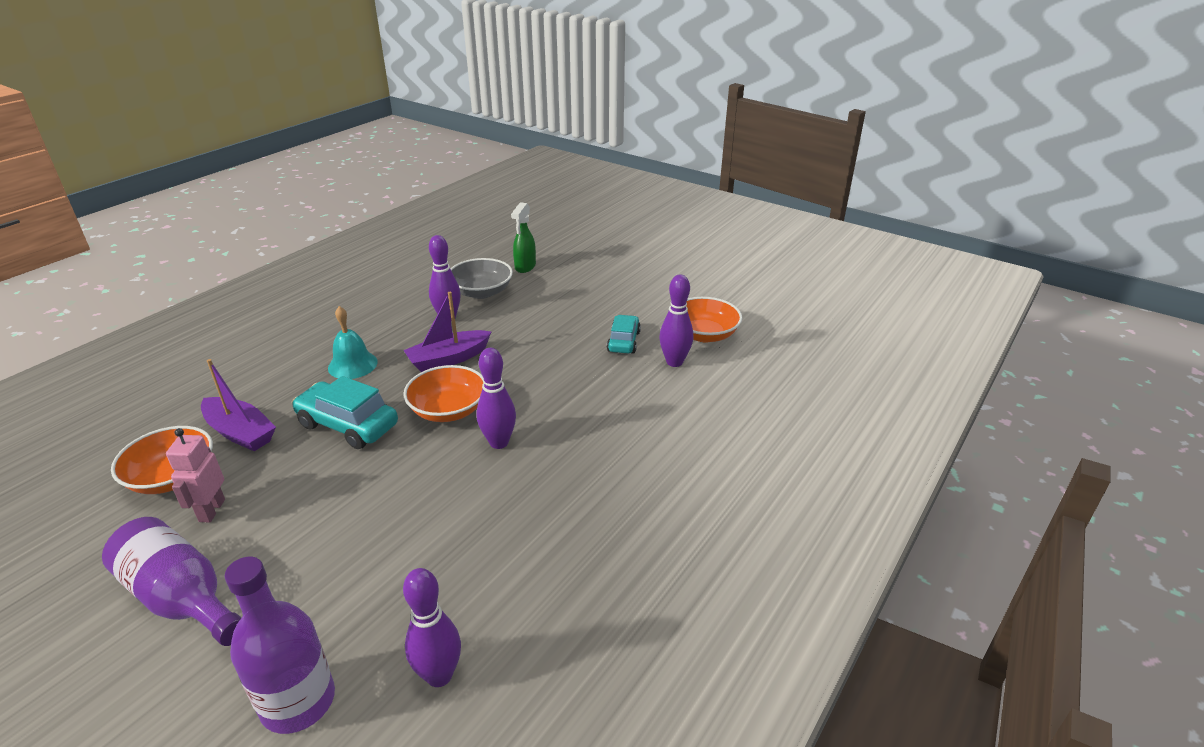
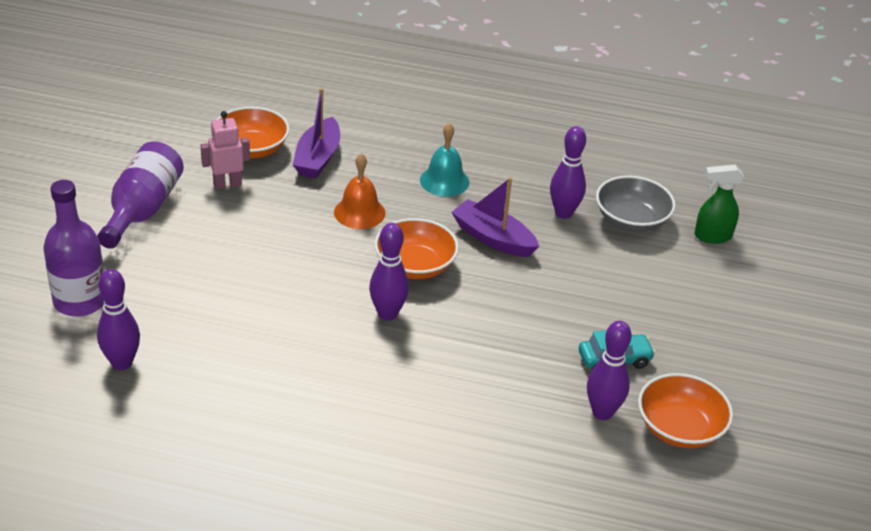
camera: 65 degrees right, 5 degrees up
(348, 425) = (359, 212): turquoise car -> orange bell

